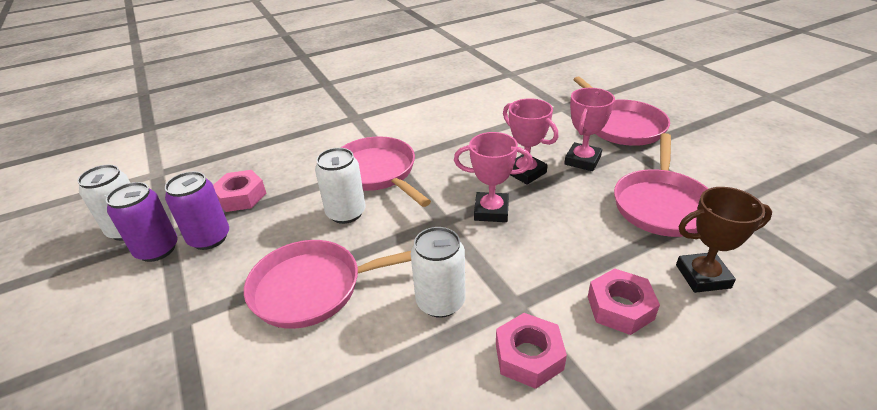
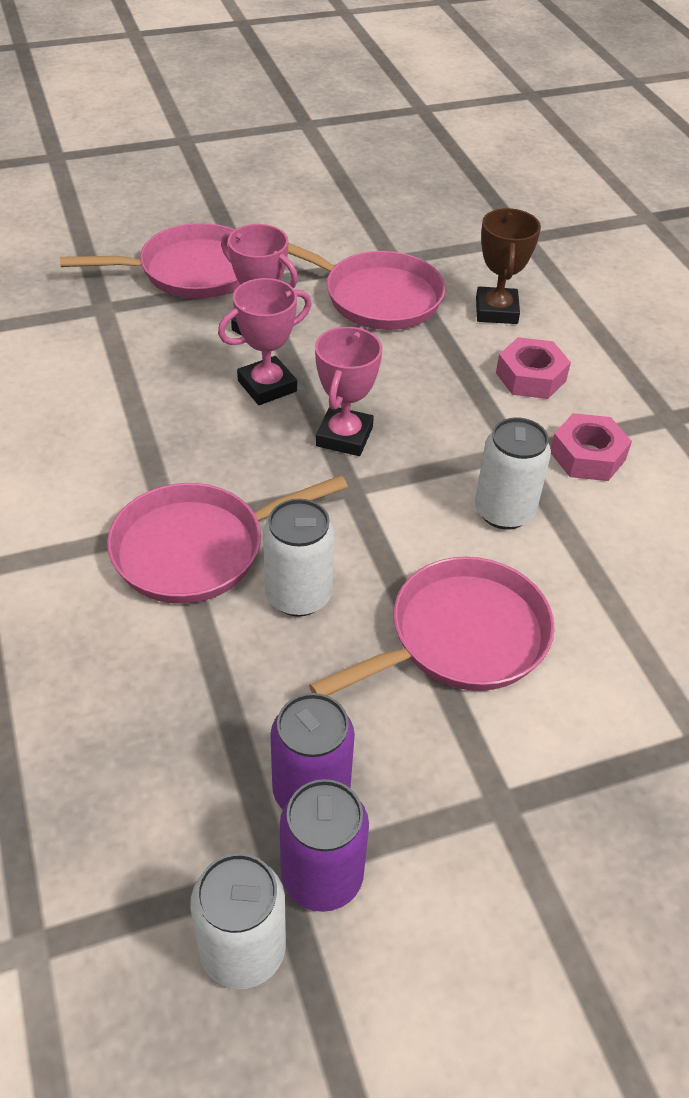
camera: 85 degrees left, 10 degrees up
(241, 197) = (196, 753): pink nut -> none
(314, 288) = (460, 638): pink pan -> pink pan turned 120 degrees counterclockwise

